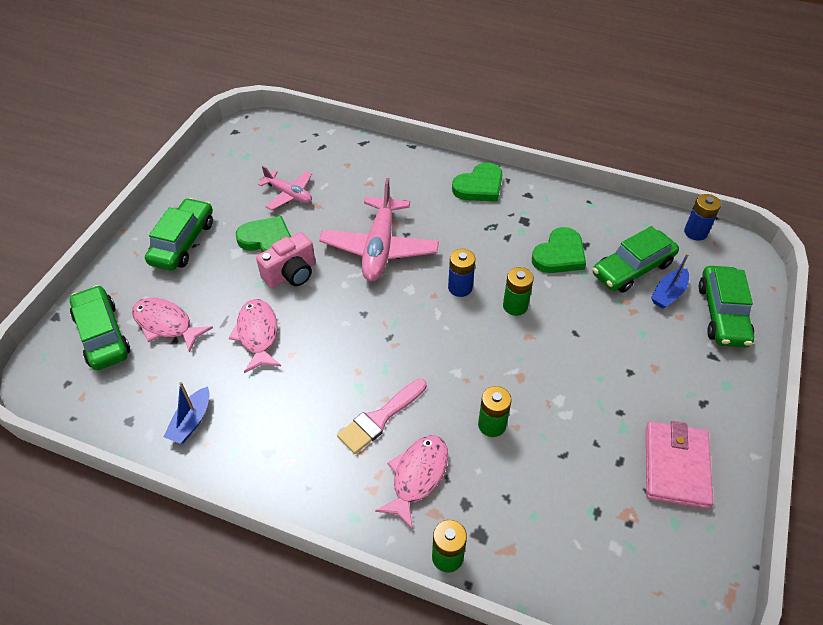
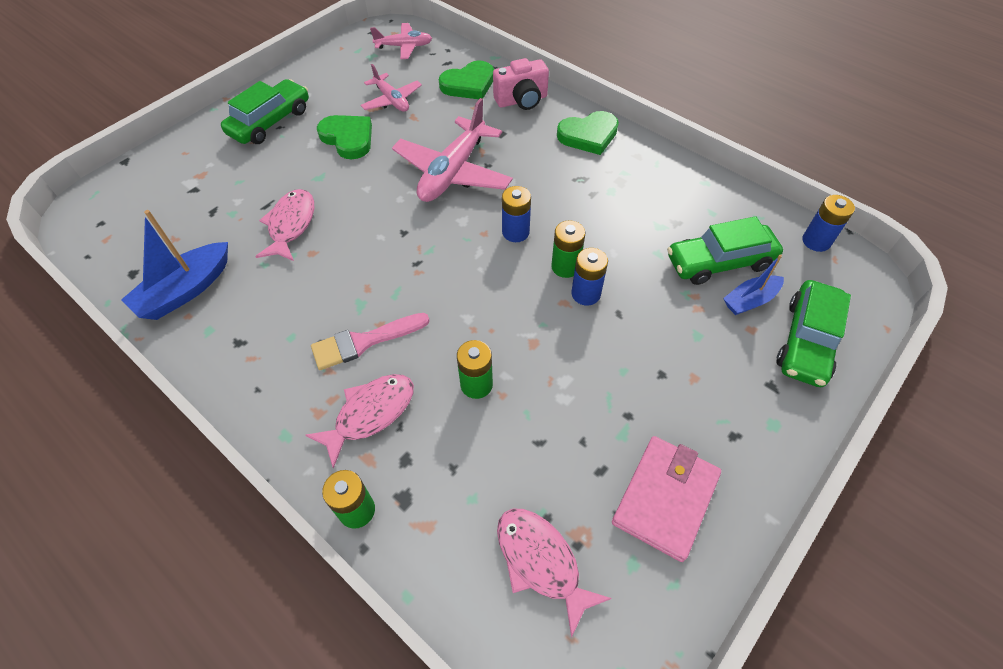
camera: 20 degrees right, 5 degrees up
(102, 335) = (154, 188): green car -> none
(166, 324) = (214, 193): pink fish -> pink fish (541, 562)
(191, 421) = (185, 290): blue boat -> blue boat, size x1.60
(273, 140) = (404, 47): none -> pink plane
(291, 274) = (353, 176): pink camera -> pink camera (522, 100)
(542, 324) = (586, 294): none -> blue battery
(559, 255) = (642, 226): green heart -> green heart (469, 84)

